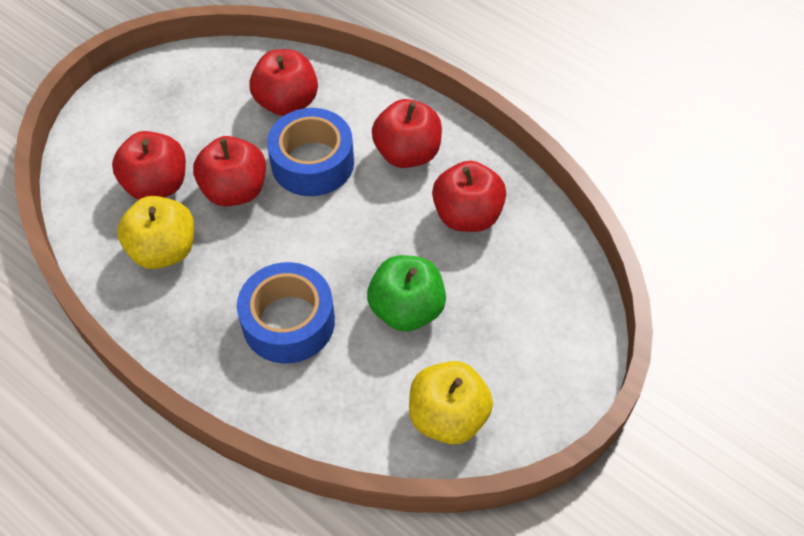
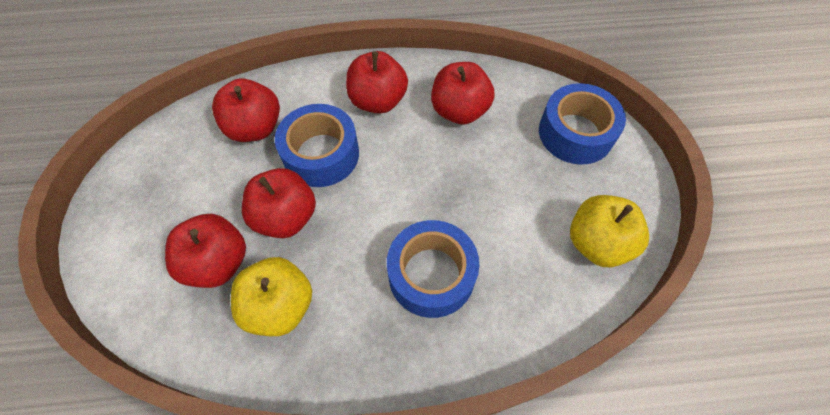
camera: 45 degrees left, 5 degrees up
(406, 309) = (494, 198): green apple -> none
(549, 318) = (575, 133): none -> blue tape

